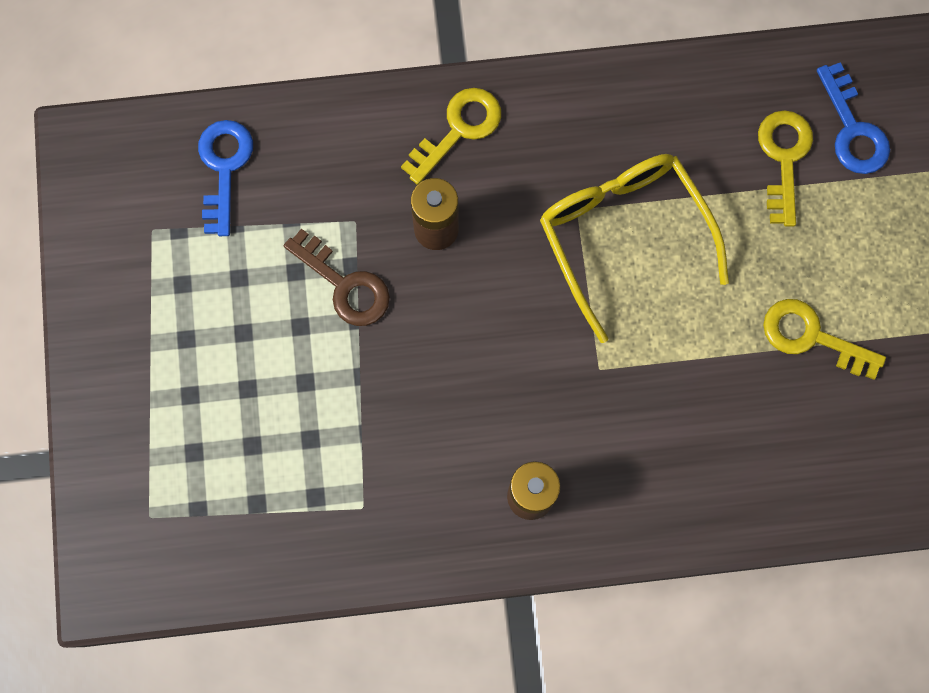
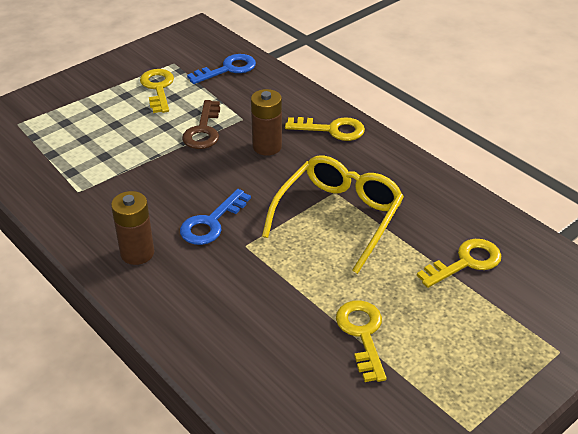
camera: 55 degrees right, 35 degrees down
(201, 287) = (158, 88): none -> yellow key
(852, 129) = (523, 285): blue key -> blue key (211, 223)

